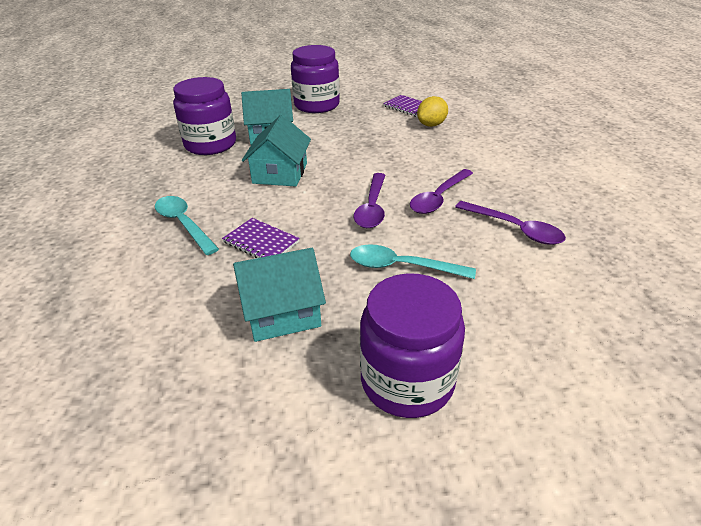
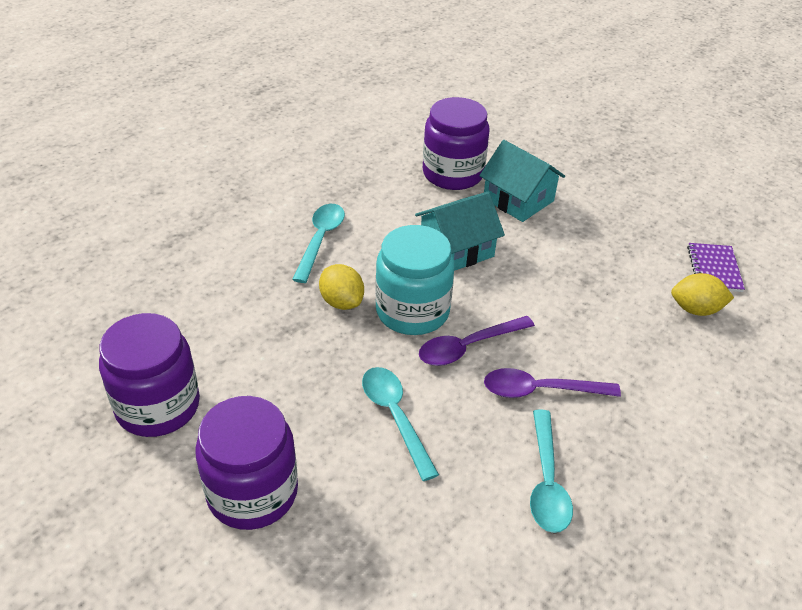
camera: 50 degrees right, 5 degrees up
(261, 242) = (341, 302): purple notebook -> yellow lemon
(282, 312) = (267, 369): turquoise house -> none
(312, 215) = (412, 311): none -> turquoise jar
(317, 105) = (620, 195): purple jar -> purple jar (158, 406)
(515, 229) = (547, 481): purple spoon -> turquoise spoon

